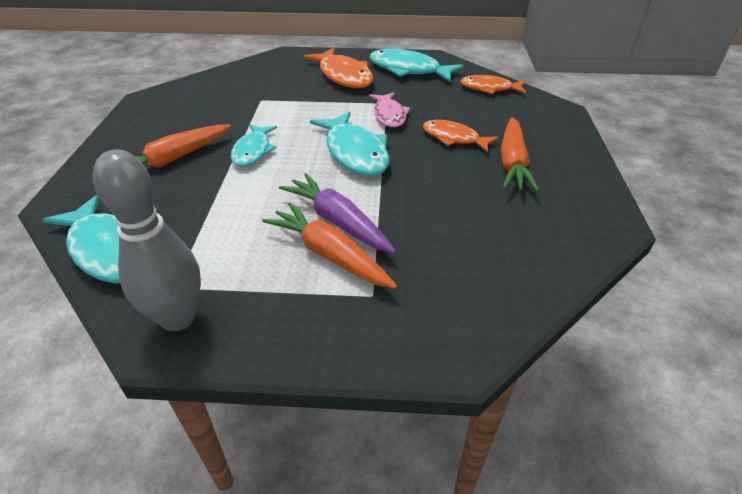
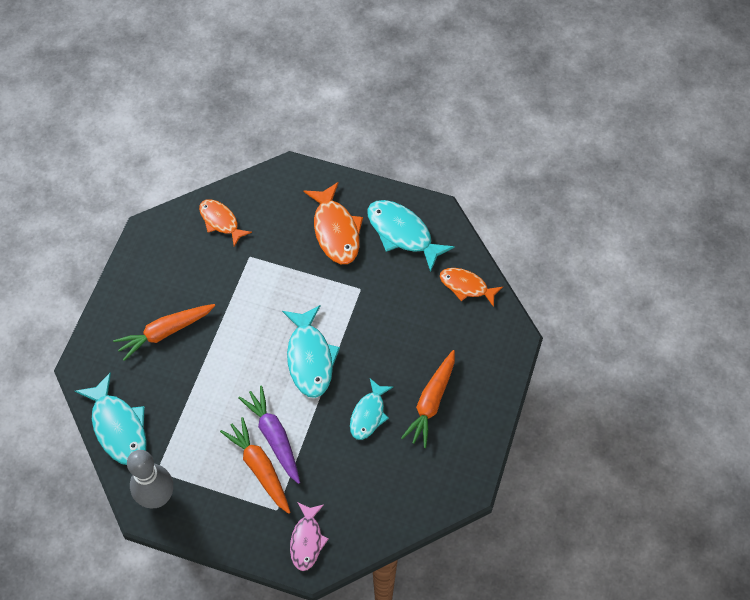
camera: 15 degrees right, 20 degrees up
(253, 151) = (229, 336): turquoise fish -> turquoise fish (368, 414)
(389, 115) = (356, 310): pink fish -> pink fish (307, 540)
(454, 138) = (398, 358): orange fish -> orange fish (221, 221)

